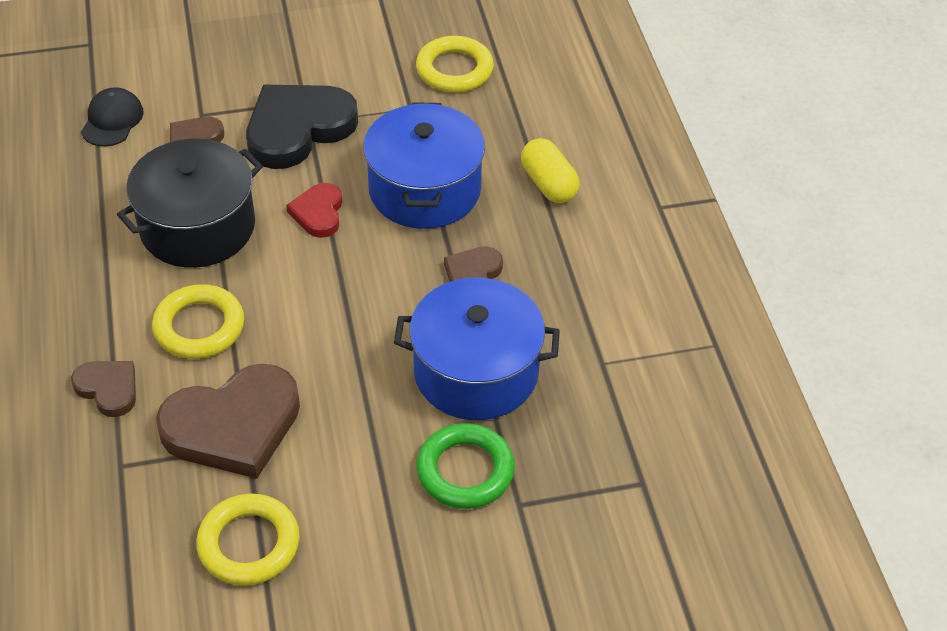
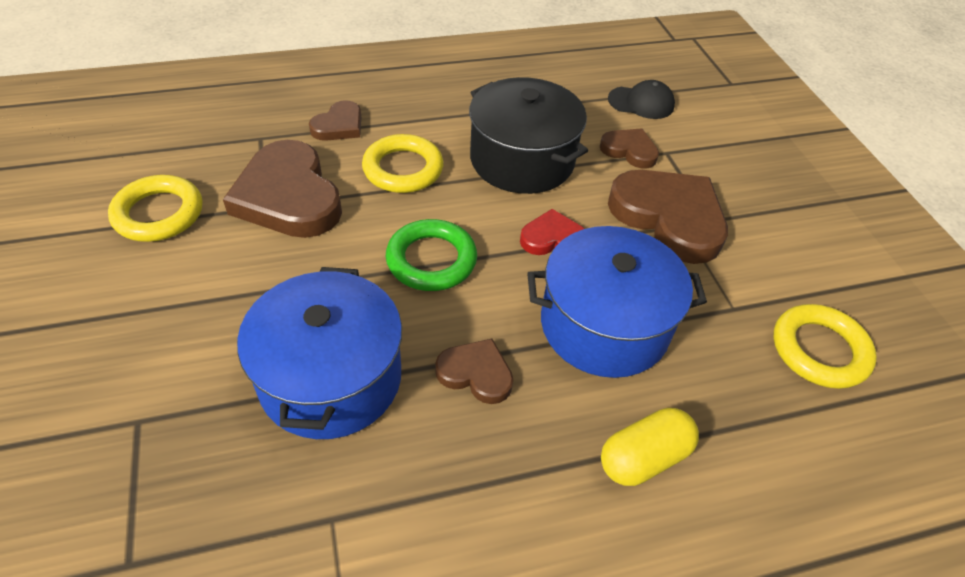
camera: 85 degrees right, 0 degrees up
(298, 129) = (669, 218): black heart -> brown heart
(465, 471) = (196, 369): green ring -> green ring (431, 260)

